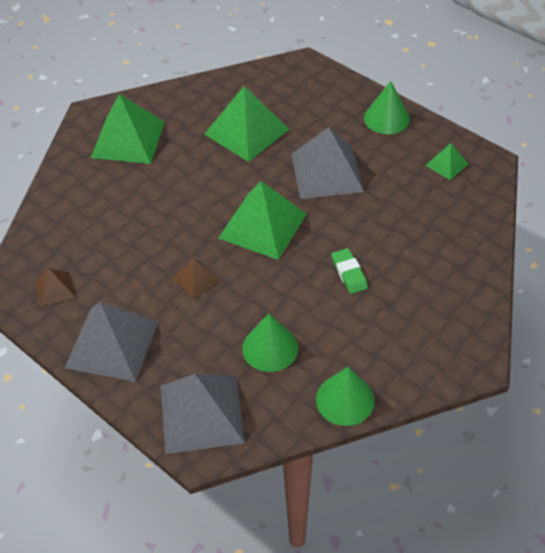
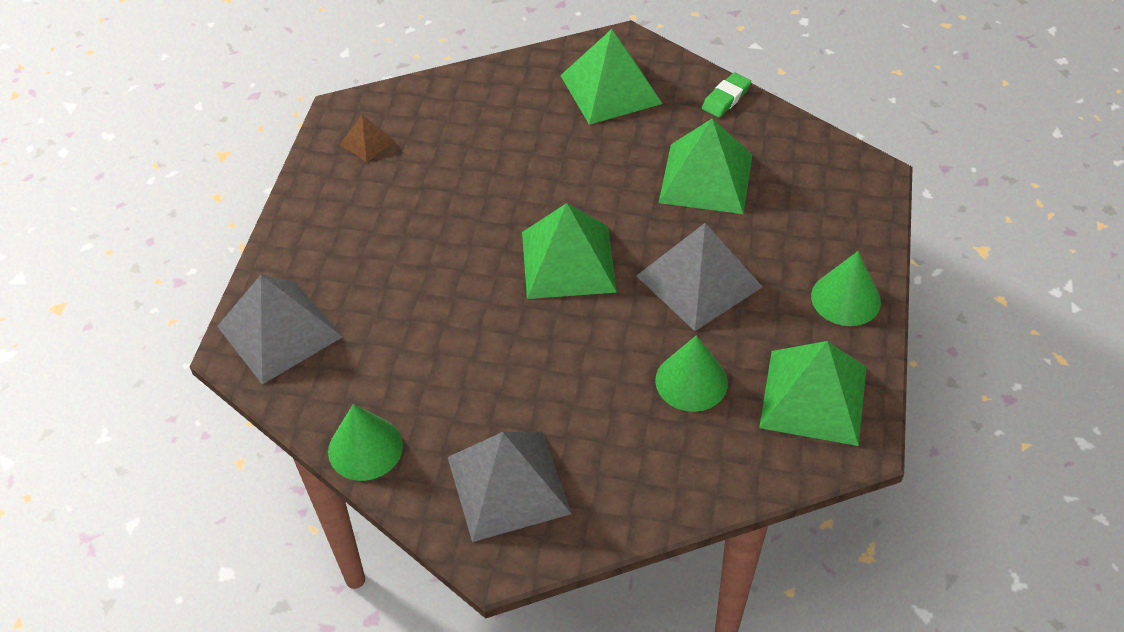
camera: 60 degrees right, 0 degrees up
(112, 344) = (325, 219): grey pyramid -> grey pyramid (508, 484)
(196, 279) = (451, 242): brown pyramid -> none
(270, 348) = (397, 349): green cone -> green cone (691, 381)
(349, 273) = (551, 373): green eraser -> green eraser (726, 98)
(446, 164) = (813, 396): green pyramid -> green pyramid, size x2.05

